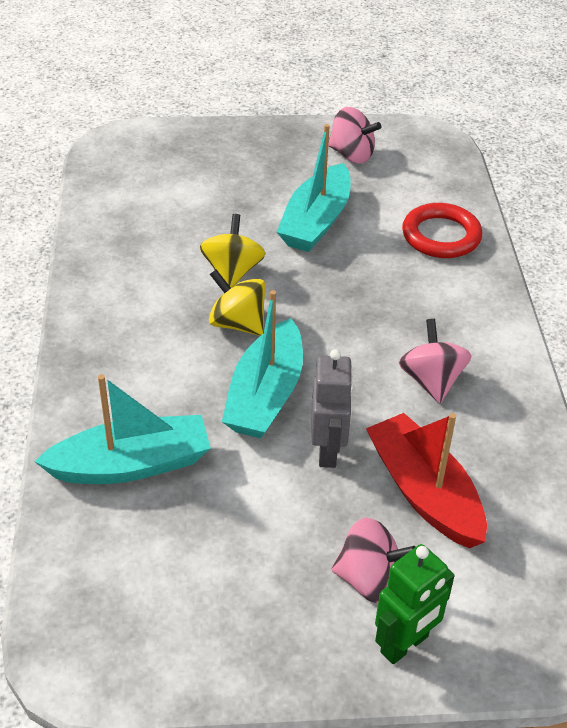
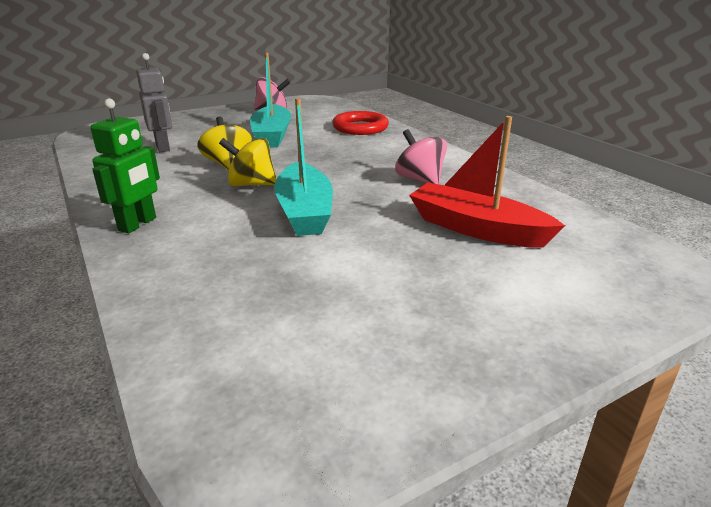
camera: 25 degrees left, 15 degrees down
(131, 464) = (214, 278): turquoise boat -> none
(328, 451) = (382, 227): grey robot -> grey robot (163, 147)
(369, 580) = (493, 287): pink spinning top -> none
(405, 645) = (569, 318): green robot -> green robot (138, 224)

